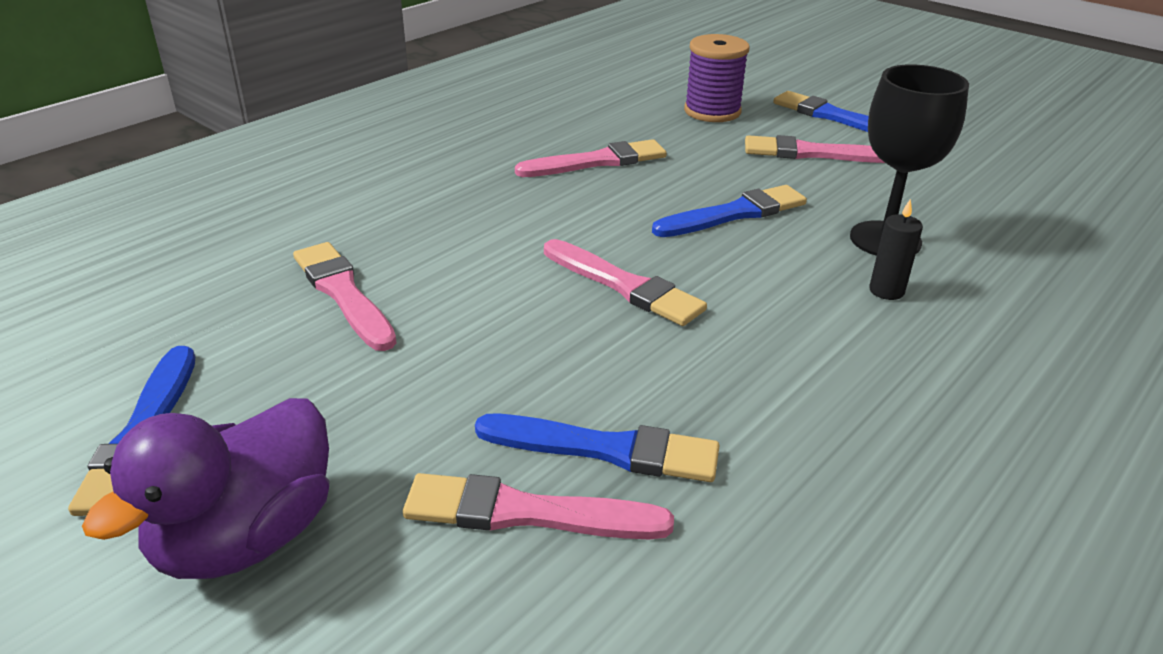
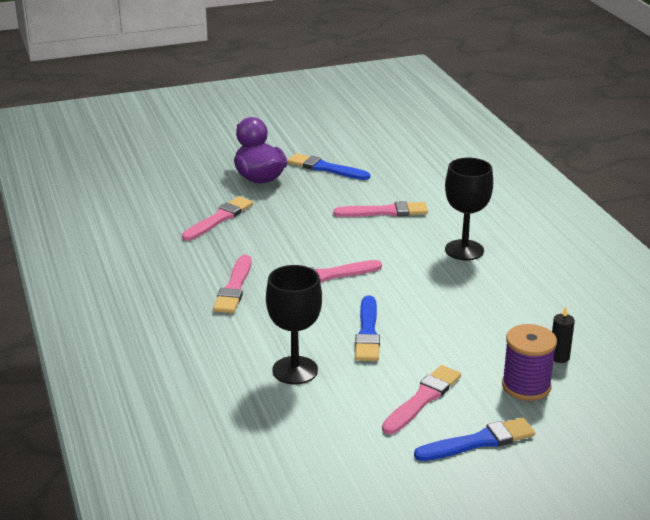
camera: 120 degrees right, 5 degrees down
(435, 196) = (464, 250): none -> black goblet
(597, 161) = (472, 310): pink brush -> pink brush (234, 288)
(606, 449) = (230, 239): blue brush -> none
(886, 291) = (252, 345): black candle -> black candle (559, 357)

